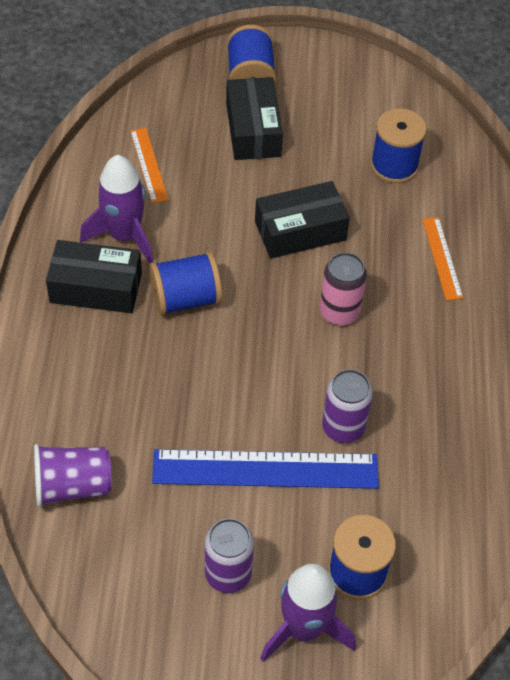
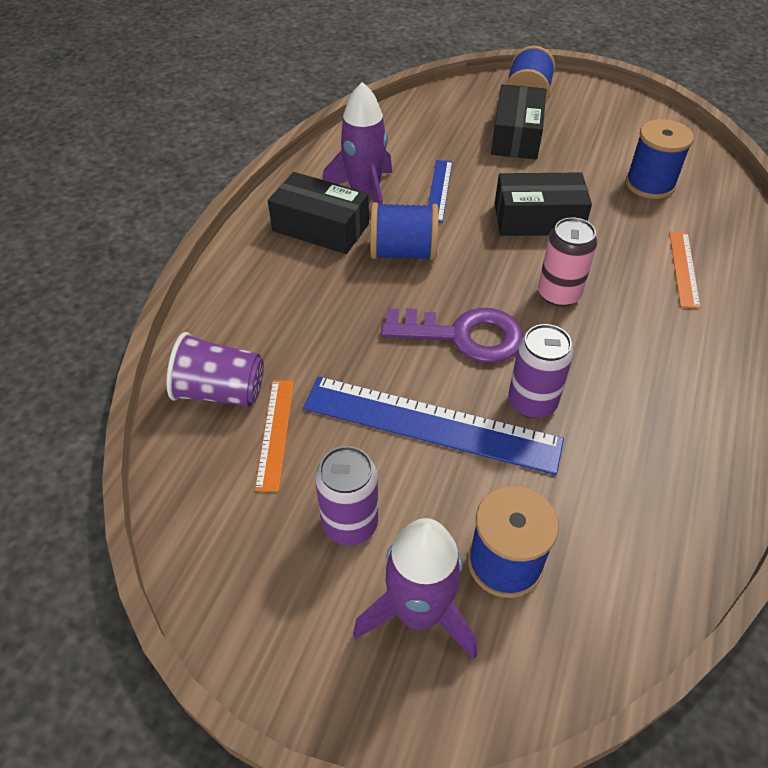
camera: 20 degrees right, 5 degrees down
(148, 165) = (409, 145): orange ruler -> orange ruler (275, 433)
(196, 217) = (439, 190): none -> blue ruler
(267, 376) = (463, 335): none -> purple key

